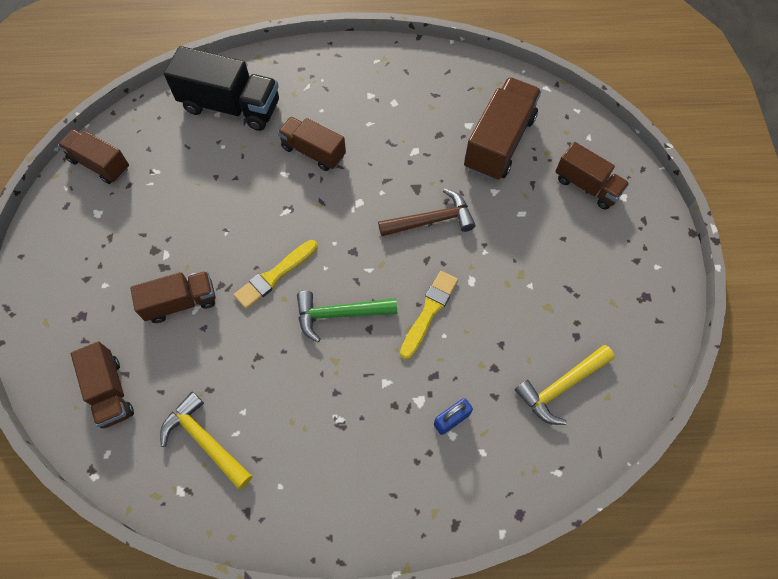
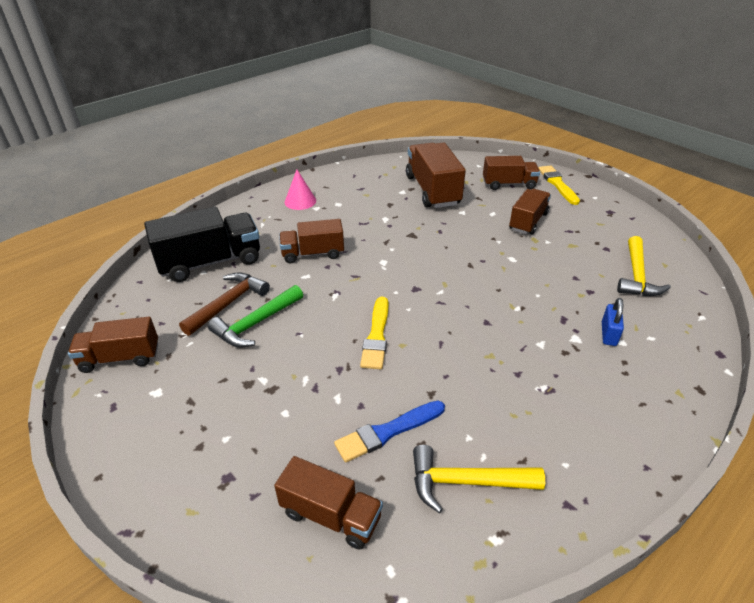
camera: 40 degrees left, 25 degrees down
(181, 302) = (318, 402): brown truck -> brown truck (528, 221)
(199, 363) = (388, 431): none -> blue brush
(340, 314) = (455, 327): green hammer -> green hammer (256, 323)
(365, 77) = (300, 201): none -> pink cone
(429, 312) = (511, 289): yellow brush -> yellow brush (557, 184)
(431, 220) = (444, 245): brown hammer -> brown hammer (228, 304)

